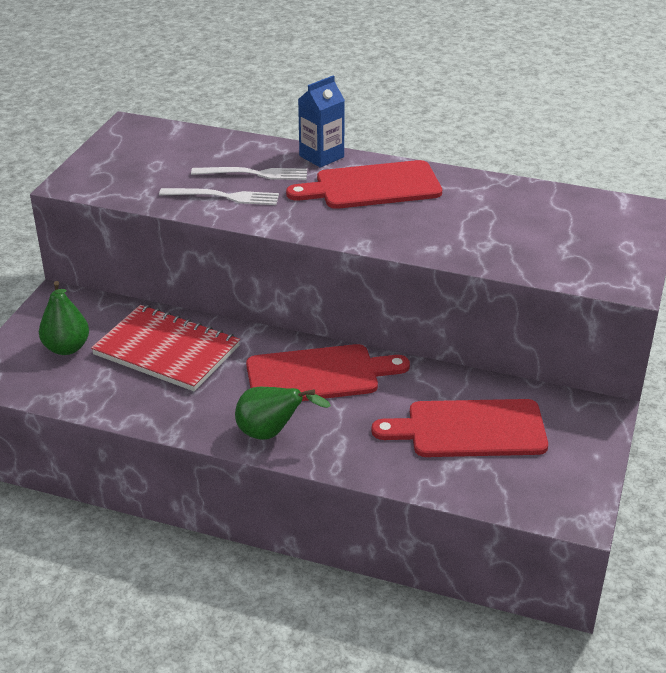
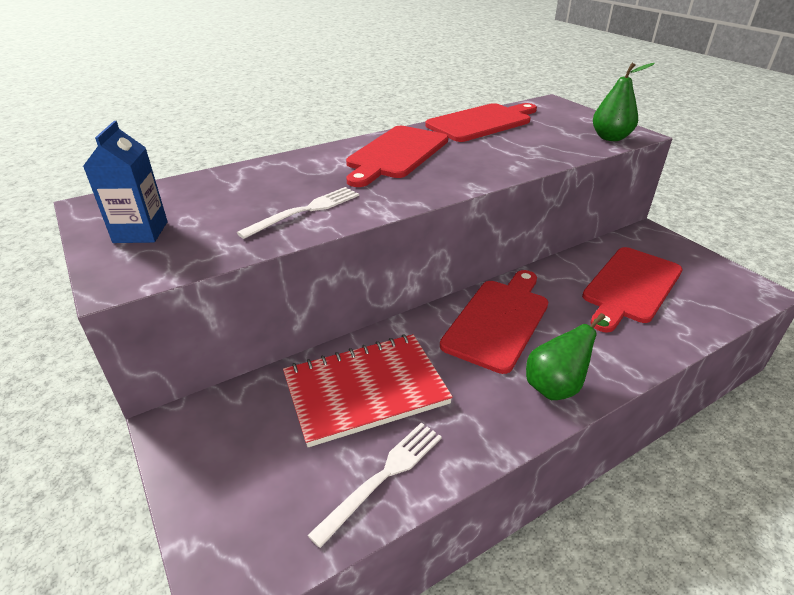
camera: 50 degrees left, 0 degrees up
(66, 348) = (269, 465): green pear -> green pear (610, 138)
(254, 174) = (294, 185): white fork -> white fork (383, 477)
(321, 156) = (320, 154): blue carton -> blue carton (141, 232)
(514, 195) = (482, 122): none -> red cutting board

